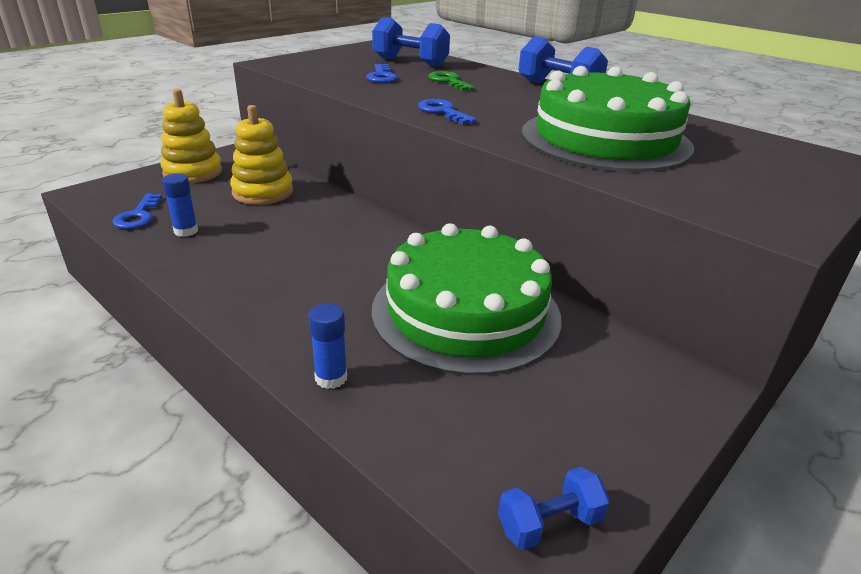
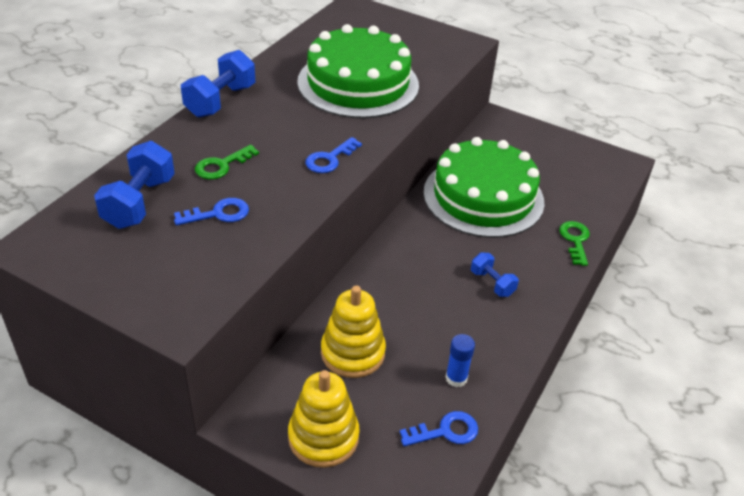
camera: 105 degrees left, 10 degrees up
(331, 378) = (575, 240): blue glue stick -> green key
(549, 523) = (611, 163): blue dumbbell -> blue dumbbell (492, 283)

